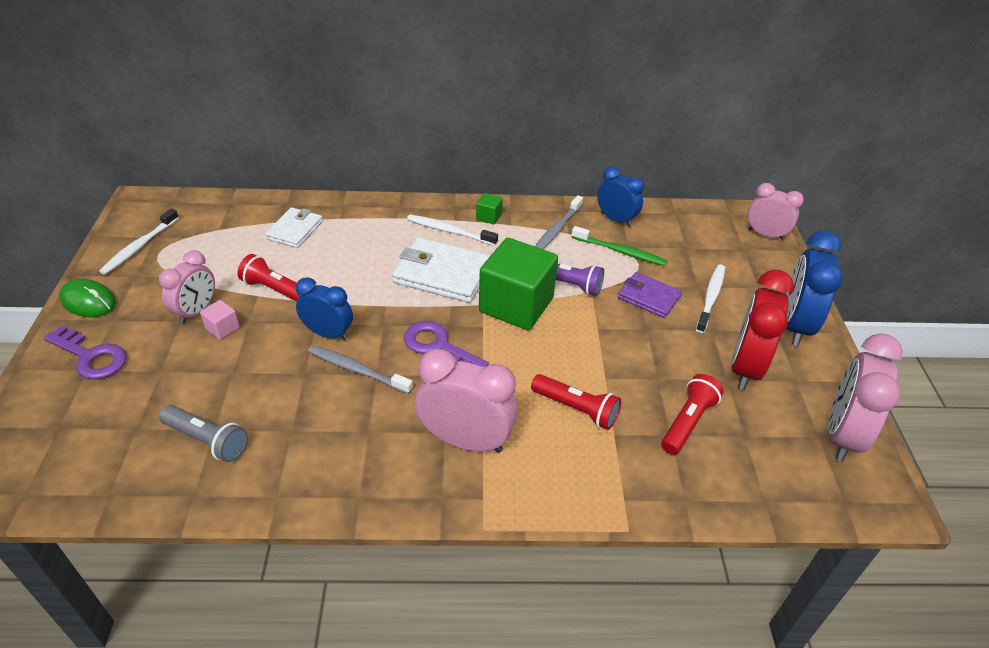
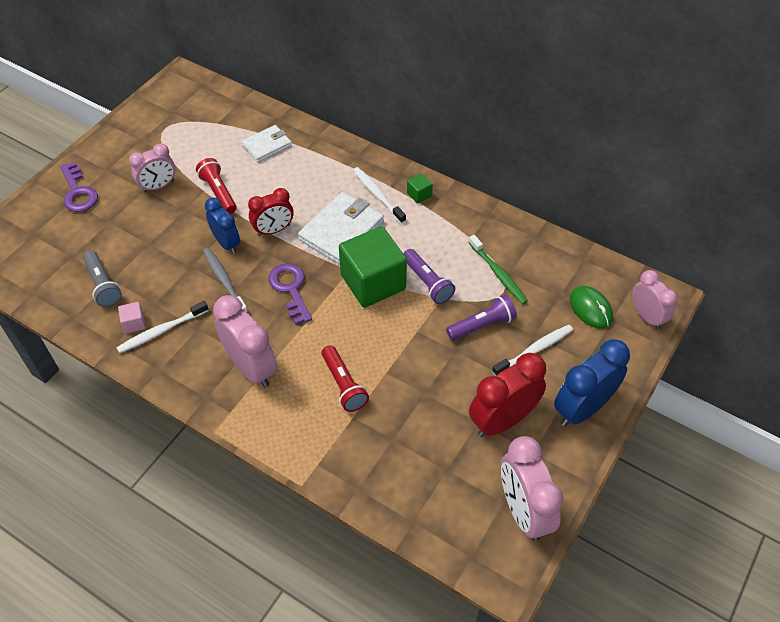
camera: 35 degrees right, 10 degrees up
(88, 301) = (101, 148): green mouse -> green mouse (590, 309)
(140, 246) = (158, 116): white toothbrush -> white toothbrush (162, 331)
(222, 328) = (165, 207): pink cube -> pink cube (134, 323)
(371, 301) = (273, 230): none -> red clock
(442, 274) = (341, 231): white wallet -> white wallet turned 75 degrees clockwise
(557, 229) = (464, 230): grey toothbrush -> none
(616, 219) = (523, 242): blue clock -> none
(649, 297) = (482, 325): purple wallet -> purple flashlight
(688, 422) = (414, 437): red flashlight -> none
(841, 435) = (523, 511): pink clock -> pink clock turned 75 degrees counterclockwise

